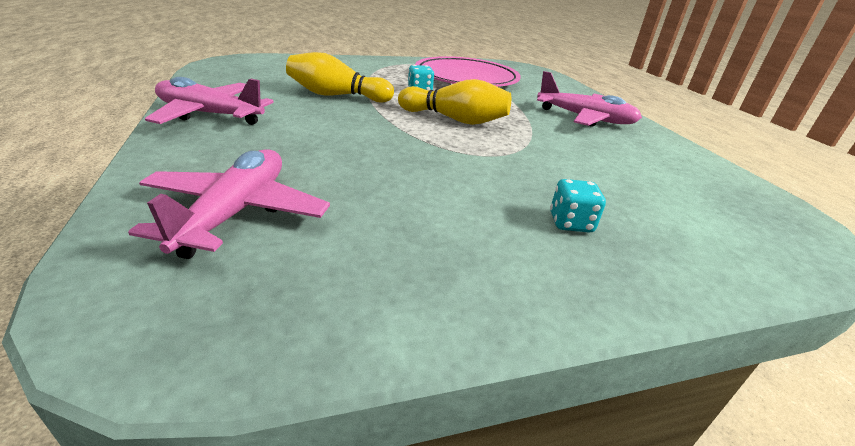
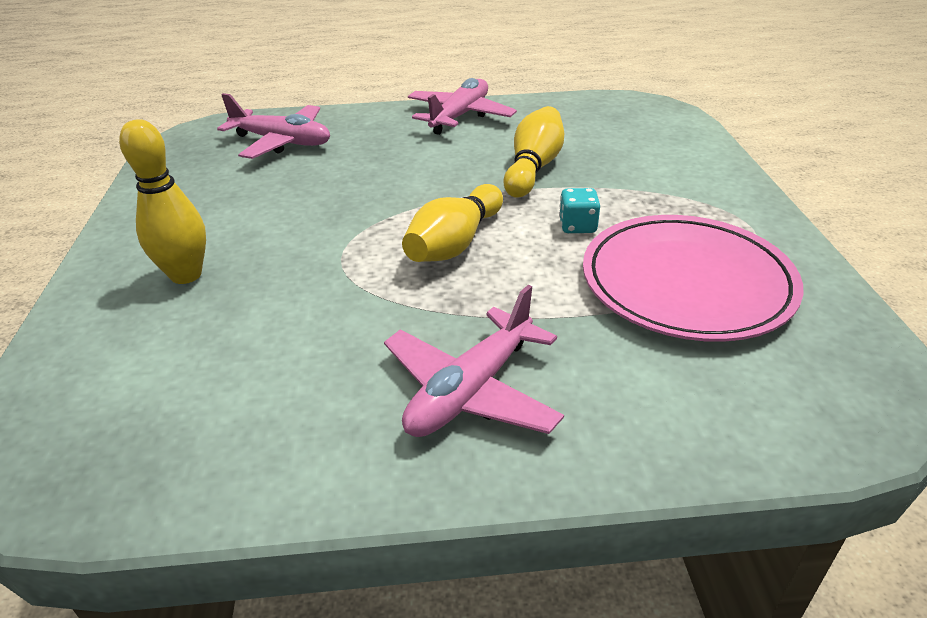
camera: 105 degrees right, 5 degrees up
(570, 223) = (186, 275): turquoise dice -> yellow bowling pin

